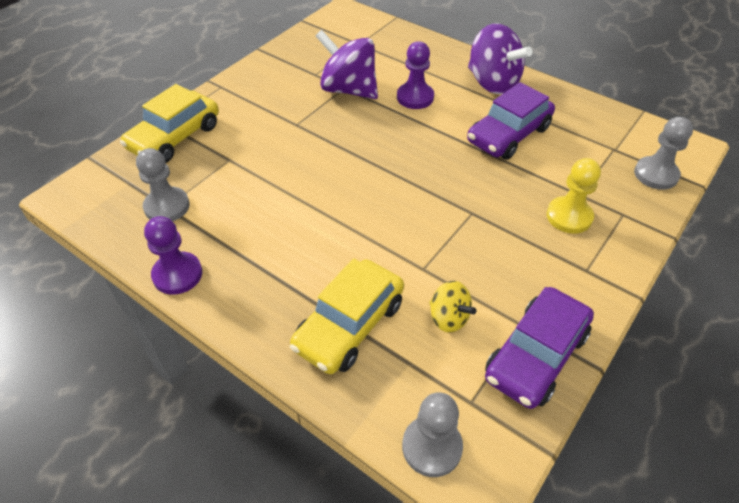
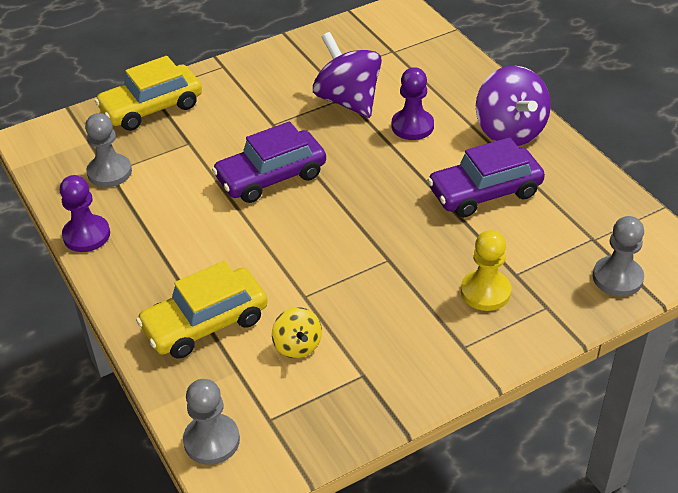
camera: 25 degrees right, 5 degrees down
(536, 356) = (354, 403): purple car -> purple car (271, 177)

